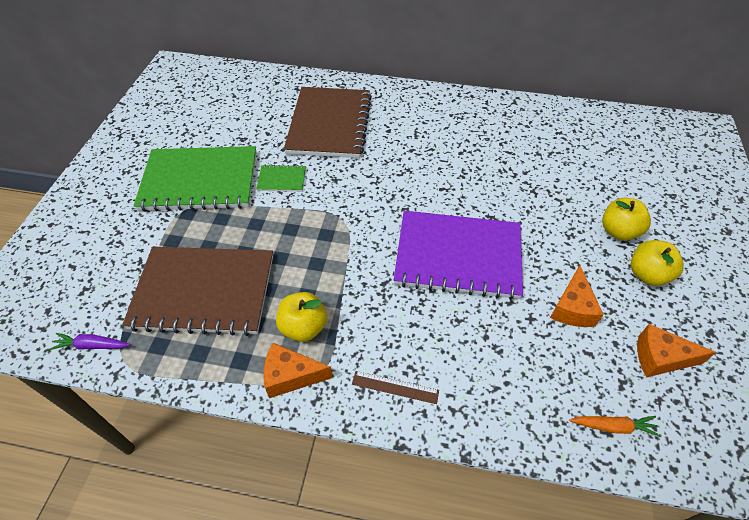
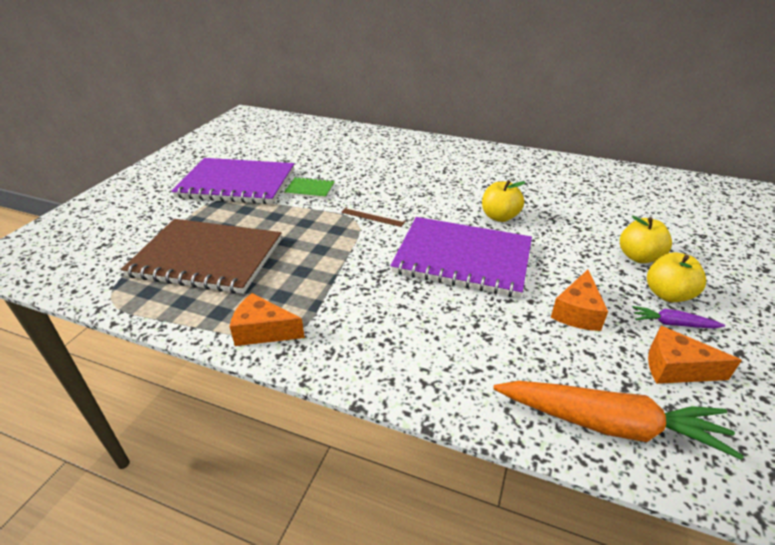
camera: 10 degrees right, 15 degrees down
(92, 345) = (88, 284): purple carrot -> purple carrot (673, 324)
(200, 181) = (237, 183): green notebook -> purple notebook
(303, 327) = (290, 294): yellow apple -> yellow apple (499, 217)
(329, 124) = (366, 157): brown notebook -> none
(395, 387) = (367, 354): brown ruler -> brown ruler (373, 217)
(613, 426) = (609, 424): orange carrot -> orange carrot, size x2.17

